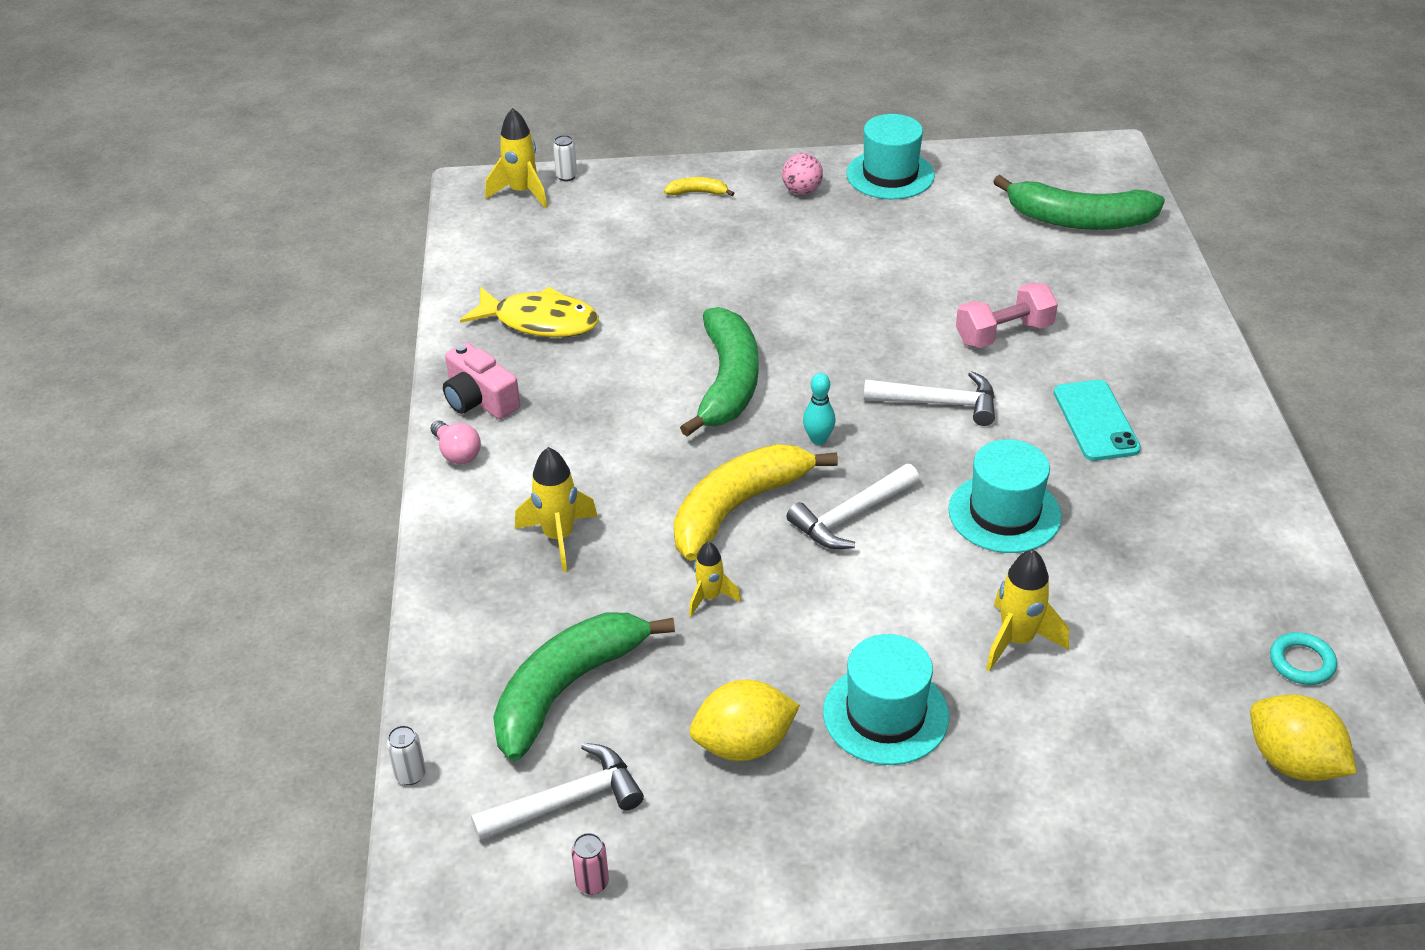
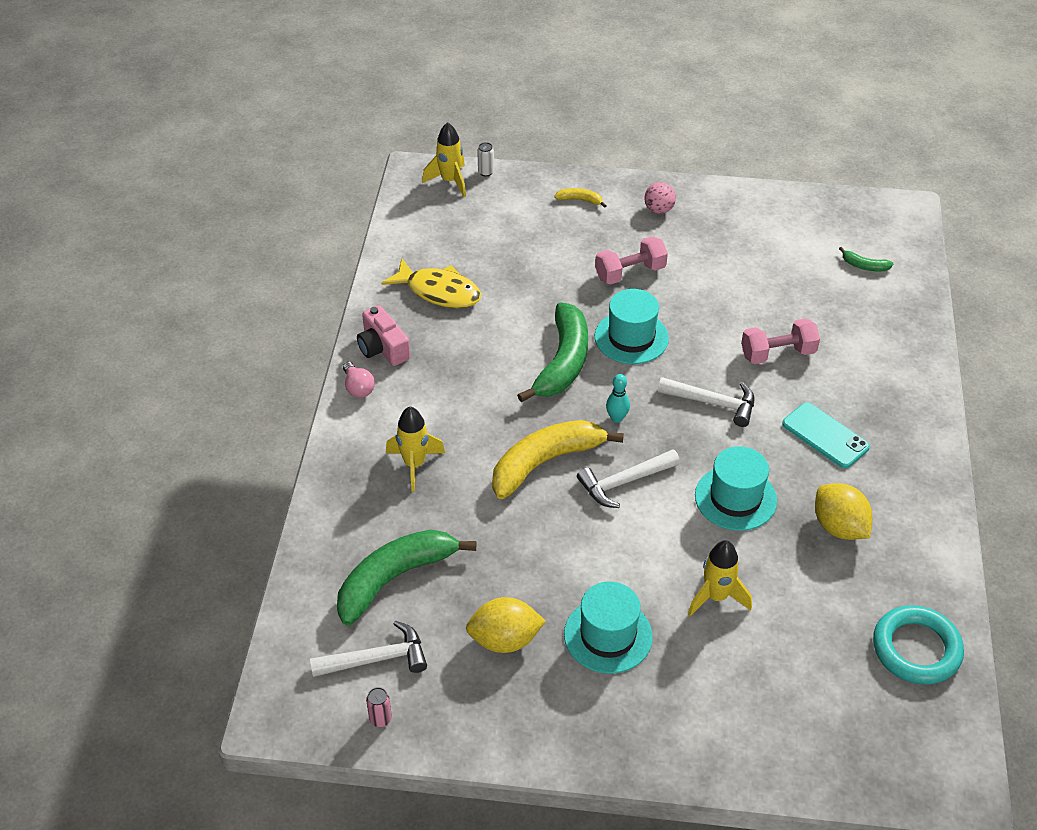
camera: 10 degrees right, 5 degrees up
(410, 774) = (278, 622): white can -> none
(710, 597) = (508, 528): yellow rocket -> none
(786, 266) = (630, 273): none -> pink dumbbell
(890, 175) = (730, 205): turquoise hat -> turquoise hat (631, 337)
(1079, 220) = (864, 266): green banana -> green banana, size x0.43
(1095, 421) = (825, 436): turquoise phone -> turquoise phone turned 45 degrees counterclockwise
(1292, 762) = (884, 721): yellow lemon -> yellow lemon (839, 527)
(1301, 662) = (916, 649): turquoise ring -> turquoise ring, size x1.90

